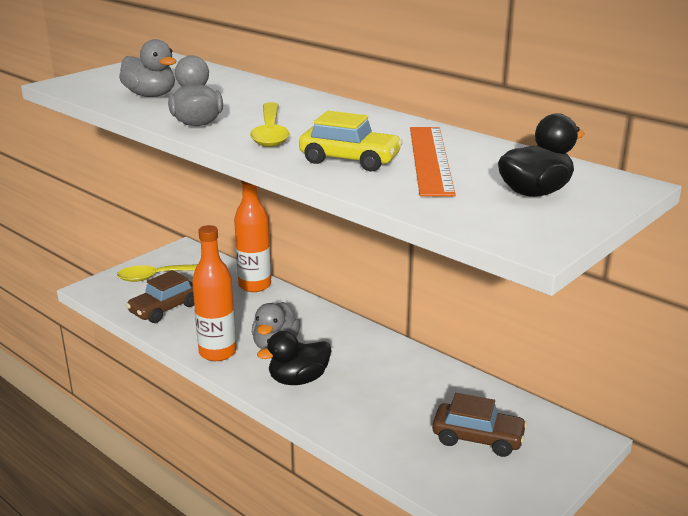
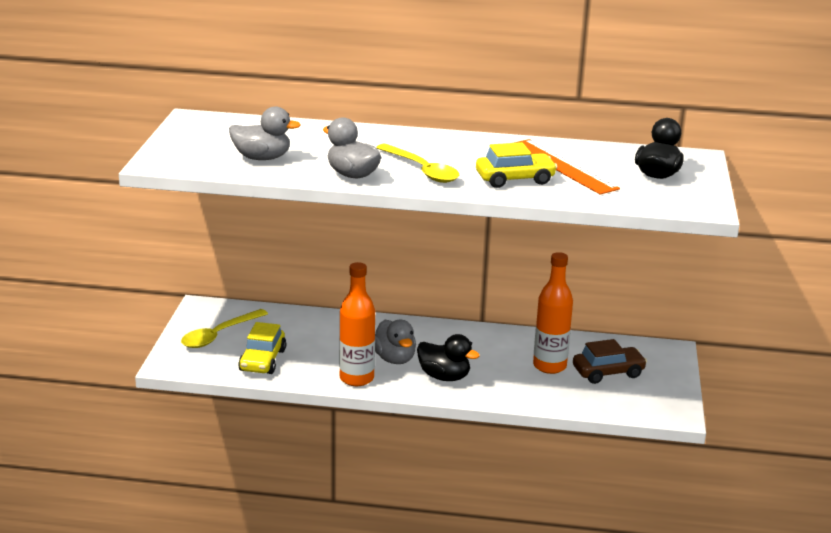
camera: 35 degrees left, 0 degrees up
(164, 309) = (262, 360): brown car -> yellow car
(254, 285) = (312, 318): orange bottle -> orange bottle (549, 366)
(298, 380) = (444, 377): black duck -> black duck turned 90 degrees counterclockwise

